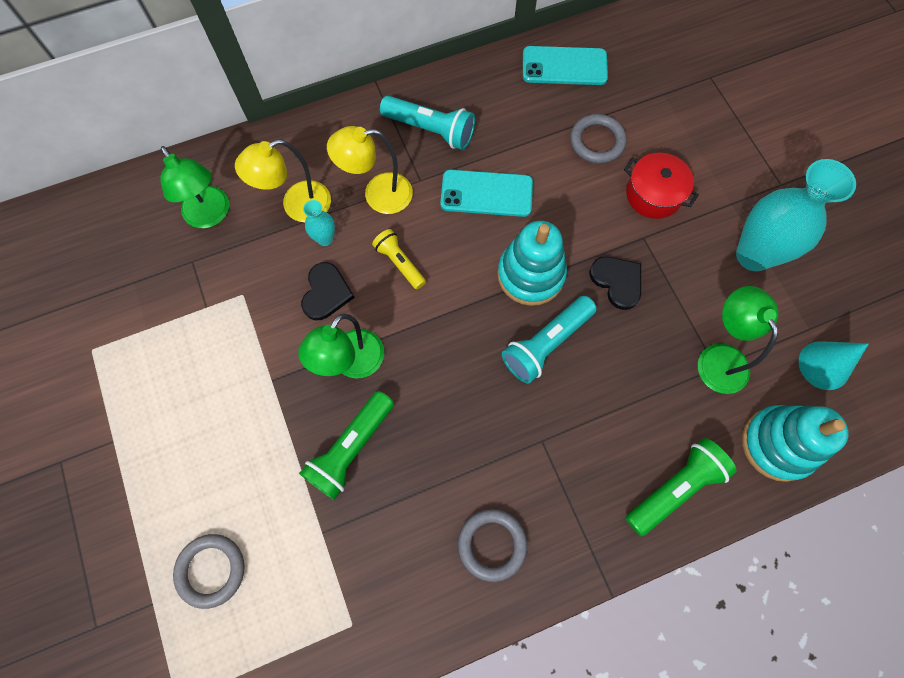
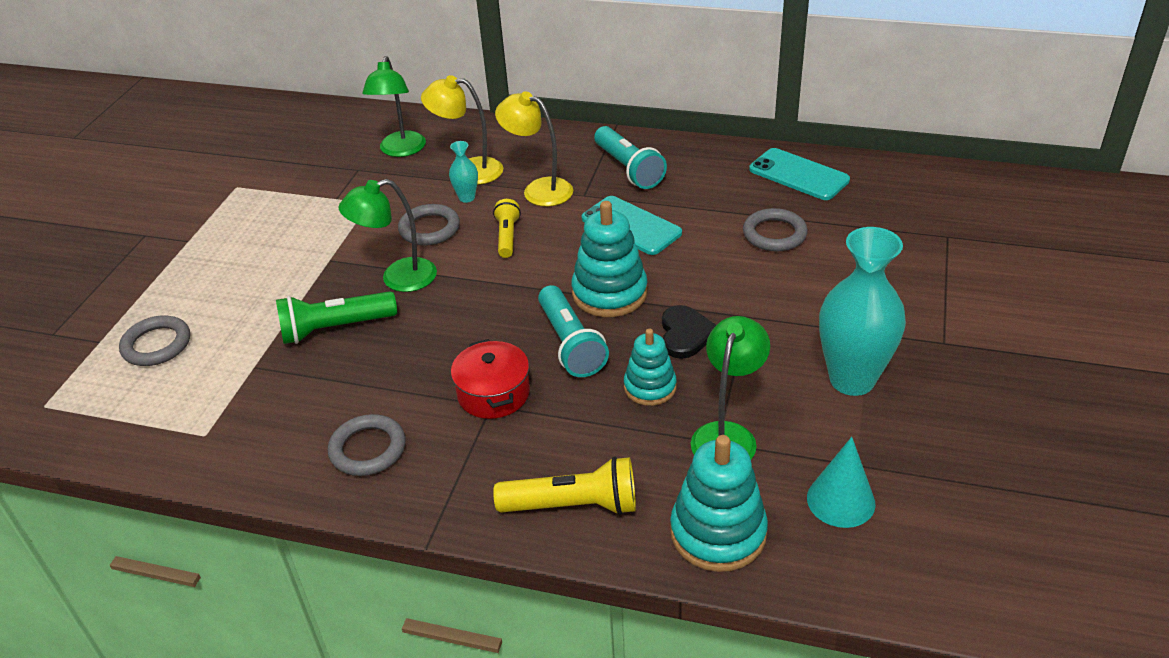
camera: 40 degrees right, 30 degrees down
(326, 293) = (429, 229): black heart -> grey ring
(546, 344) = (570, 344): turquoise flashlight -> turquoise flashlight turned 105 degrees counterclockwise
(635, 348) = (650, 387): none -> turquoise stacking toy
(653, 194) = (791, 291): red pot -> red pot (493, 393)
(674, 488) = (573, 505): green flashlight -> yellow flashlight

